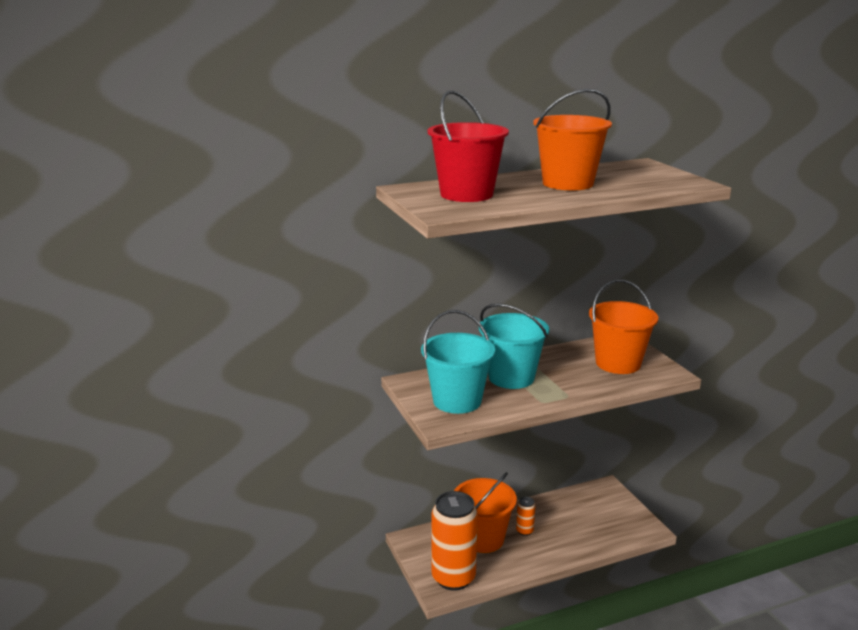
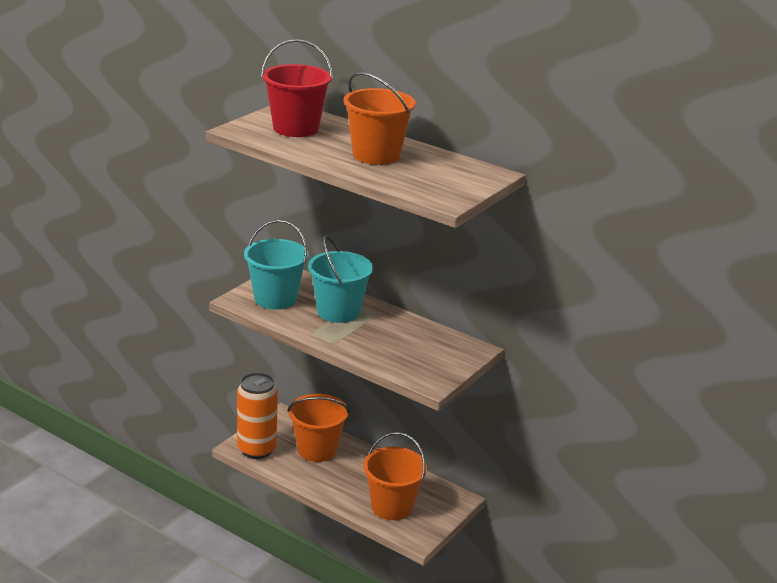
camera: 55 degrees right, 5 degrees up
(524, 531) = (347, 468): orange can -> none
(618, 363) = (421, 354): orange bucket -> orange bucket (392, 506)

